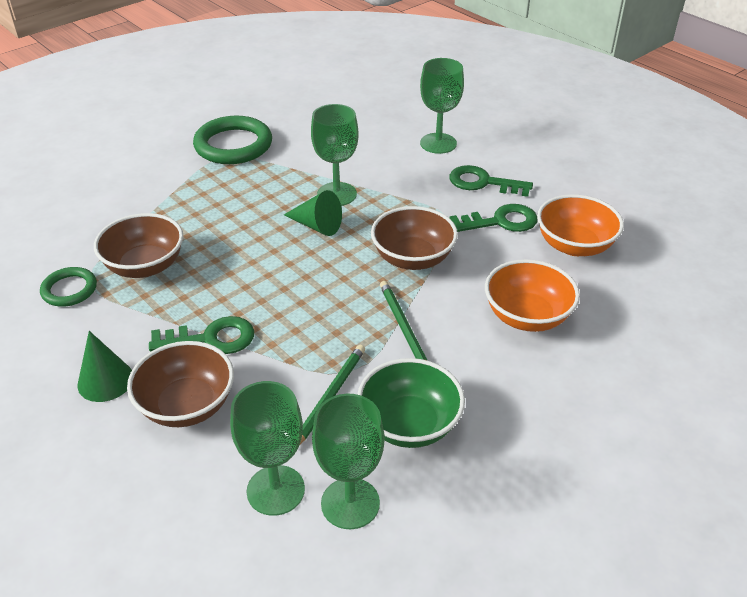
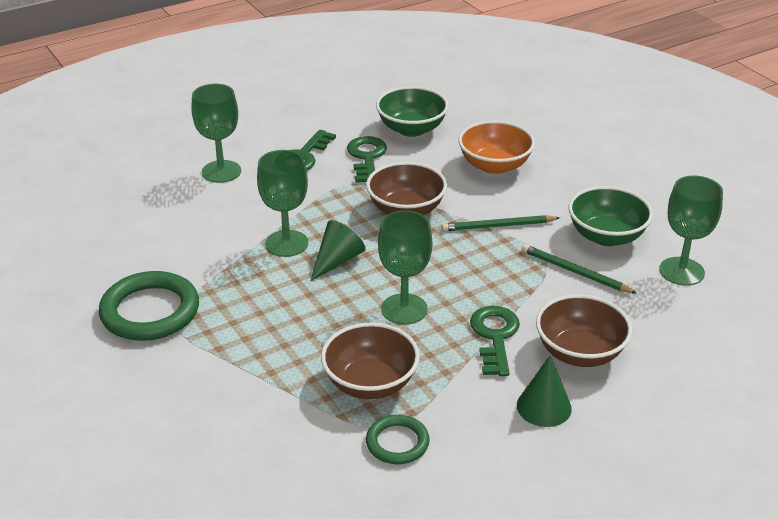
camera: 80 degrees left, 5 degrees down
(275, 490) = (671, 306): green goblet -> green goblet (404, 309)
(574, 245) = (411, 129): orange bowl -> green bowl

